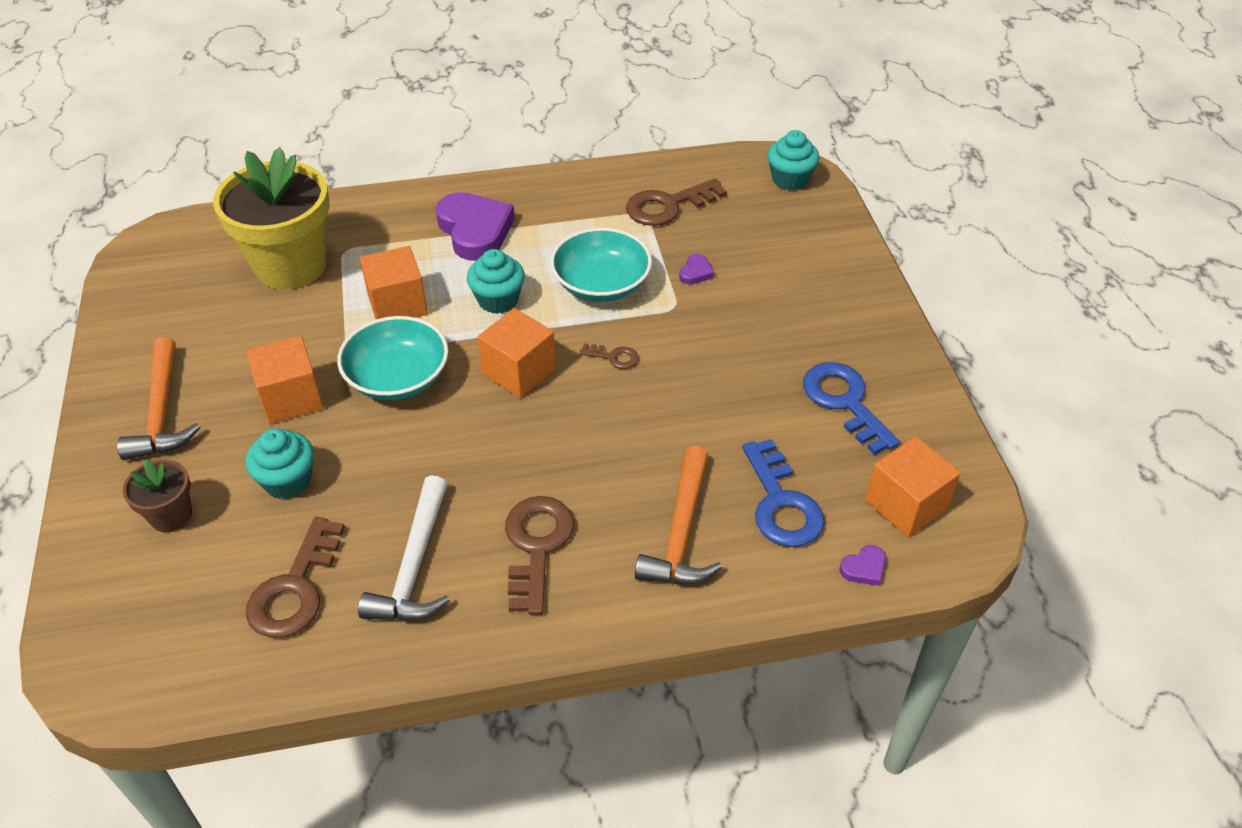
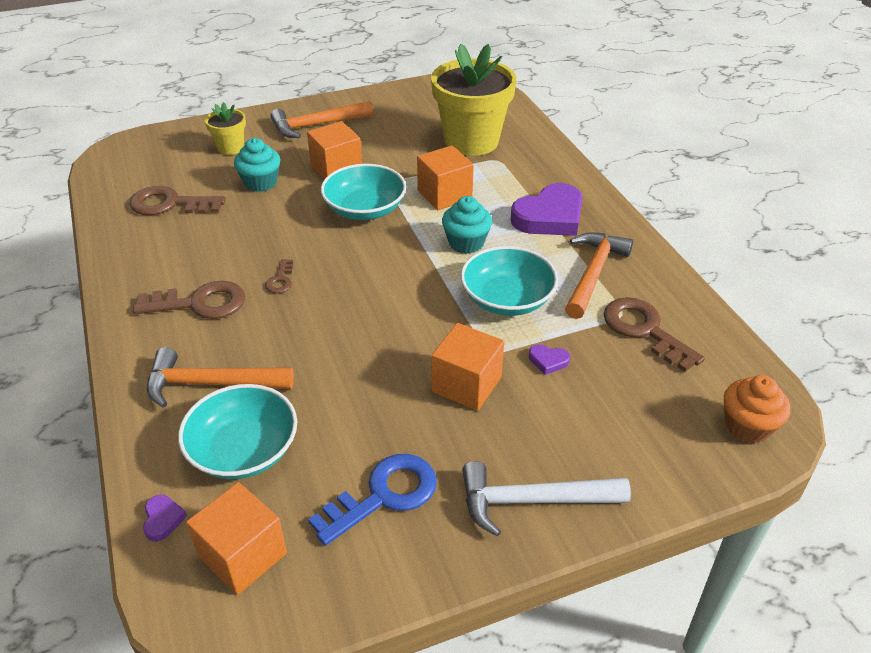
camera: 80 degrees right, 5 degrees down
(171, 516) = (230, 148): brown flower pot -> yellow flower pot
(414, 565) = (185, 248): white hammer -> white hammer (533, 501)
(519, 371) = (383, 267): orange cube -> orange cube (466, 384)
(579, 220) = (593, 274): none -> orange hammer
(614, 357) = (413, 319): brown key -> brown key (280, 280)
(781, 503) = (243, 450): blue key -> turquoise bowl
(790, 179) = (747, 426): turquoise cupcake -> orange cupcake
(864, 568) = (163, 519): purple heart -> purple heart turned 150 degrees counterclockwise

